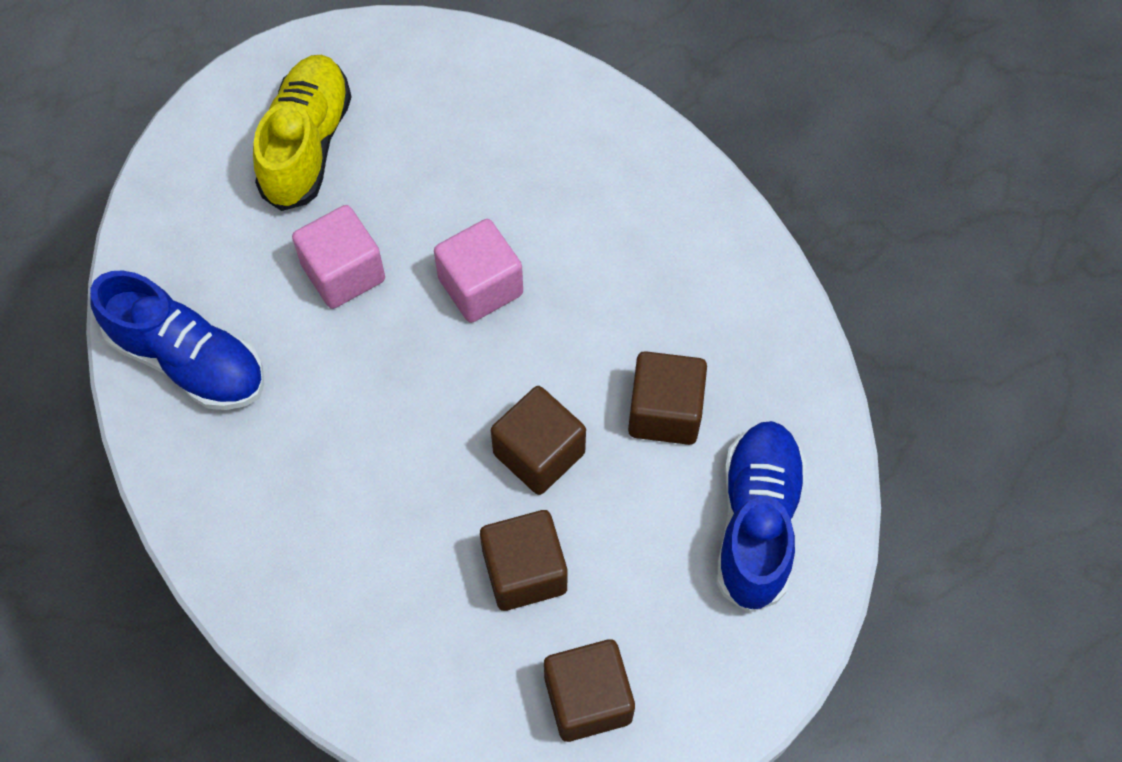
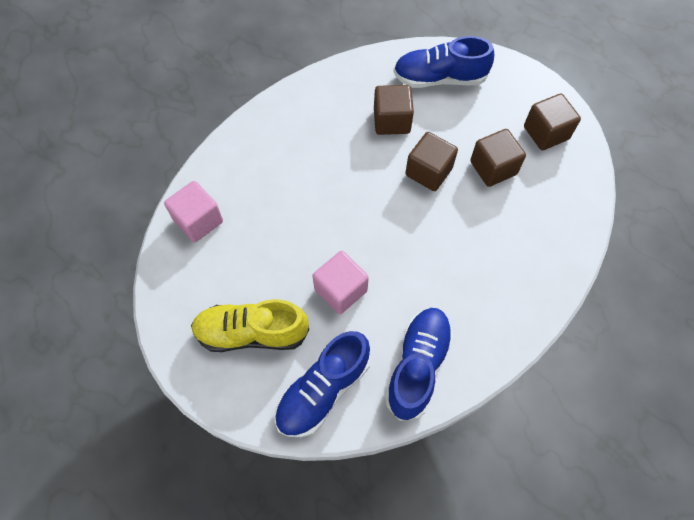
camera: 100 degrees left, 0 degrees up
(192, 226) = (323, 390): none -> blue shoe
(480, 286) = (336, 216): pink cube -> pink cube (198, 221)

